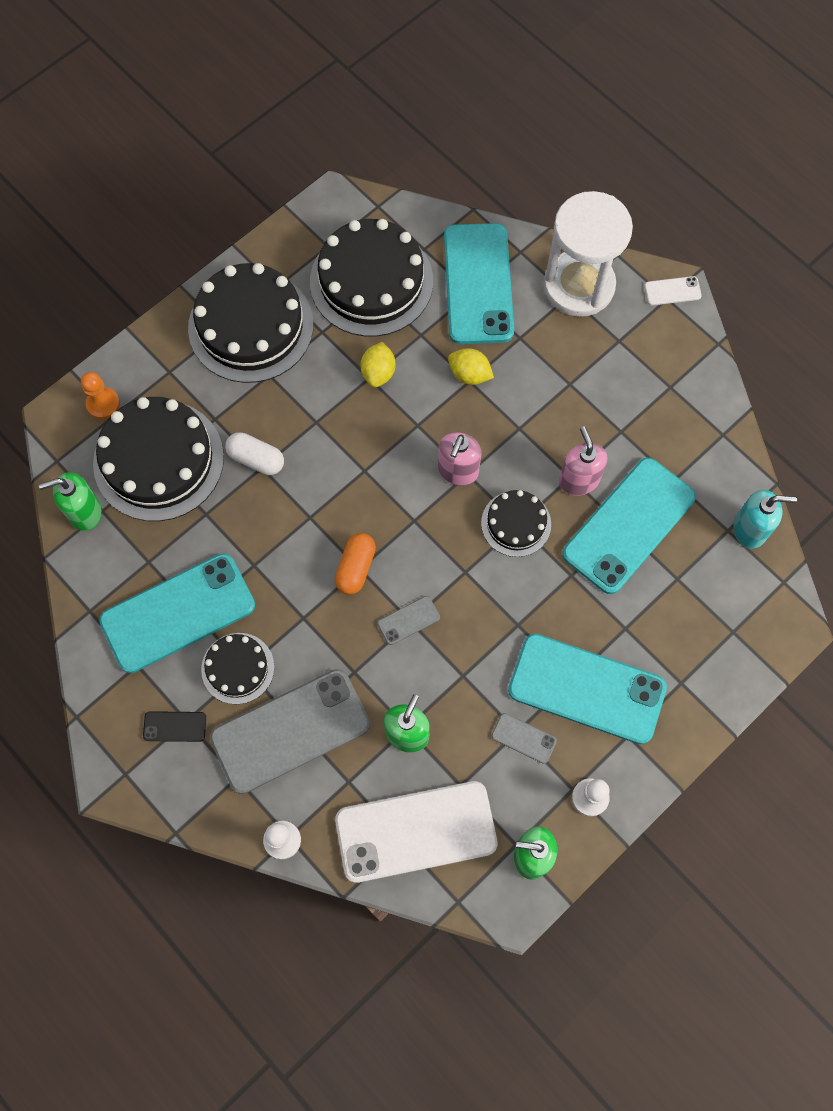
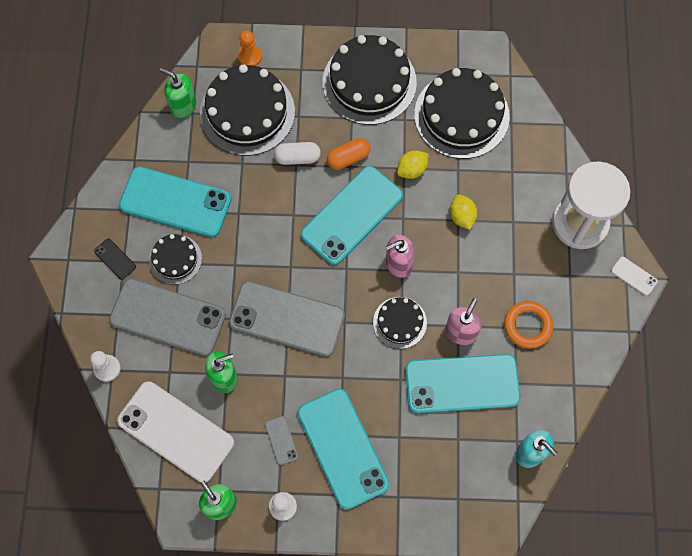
camera: 45 degrees right, 0 degrees up
(256, 459) = (297, 158): white capsule -> white capsule turned 75 degrees counterclockwise
(355, 568) = (289, 264): orange capsule -> orange capsule (348, 158)
(408, 620) = (287, 319): grey phone -> grey phone, size x2.45
(478, 284) = (521, 170): turquoise phone -> turquoise phone (352, 215)
(630, 419) = (527, 326): none -> orange ring

